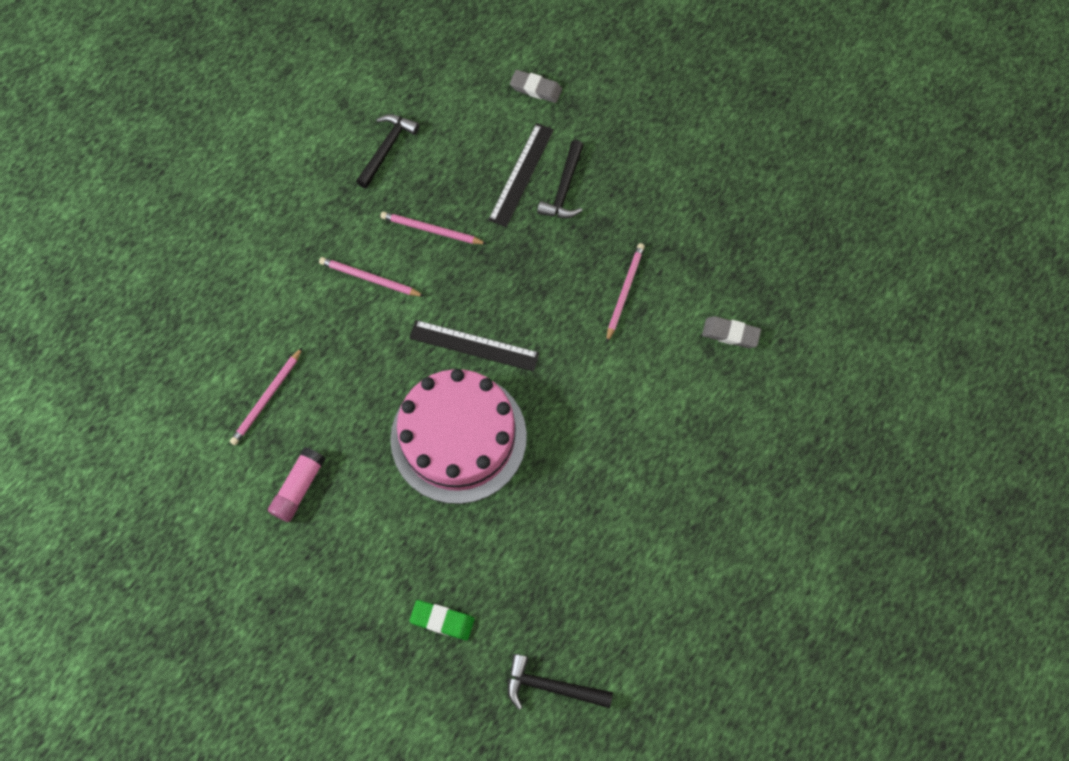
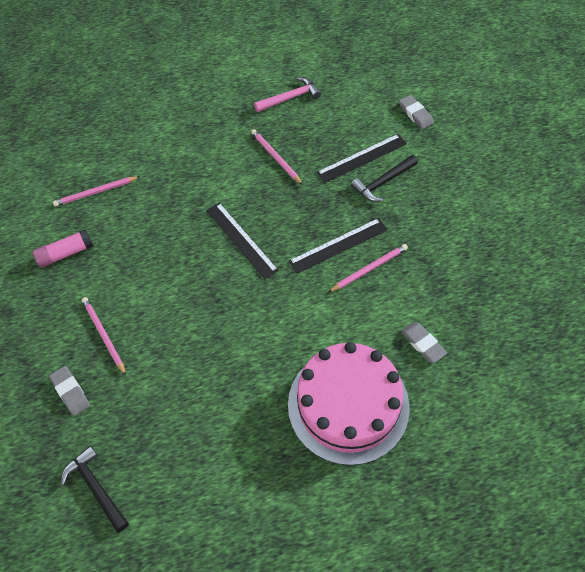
camera: 40 degrees right, 10 degrees down
(370, 279) = (214, 163): pink pencil -> pink pencil (104, 335)
(387, 149) = (290, 98): black hammer -> pink hammer
(442, 620) = (70, 392): green eraser -> grey eraser
(458, 437) = (182, 287): pink cake -> pink cake (348, 405)
(575, 287) = (338, 245): none -> black ruler

